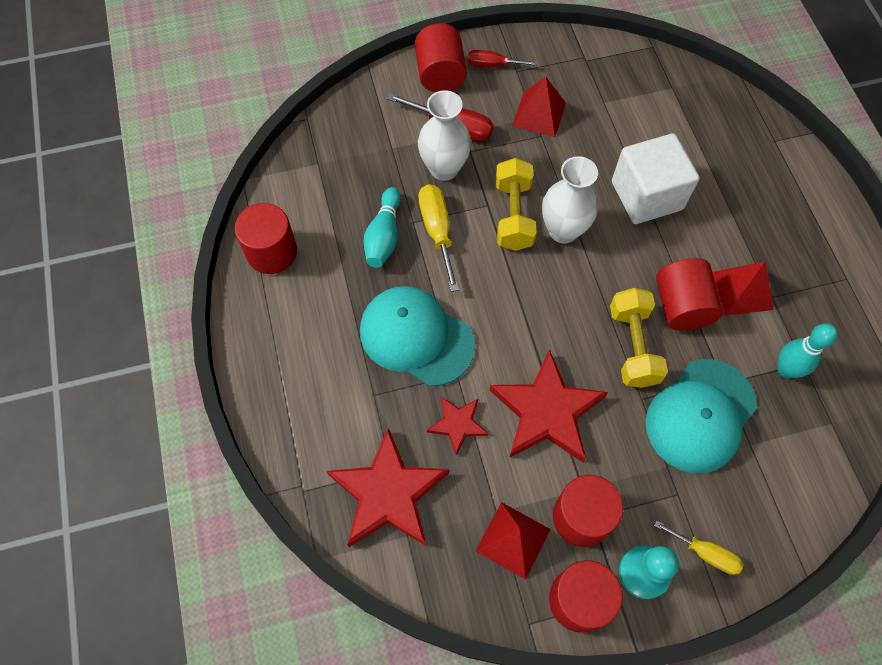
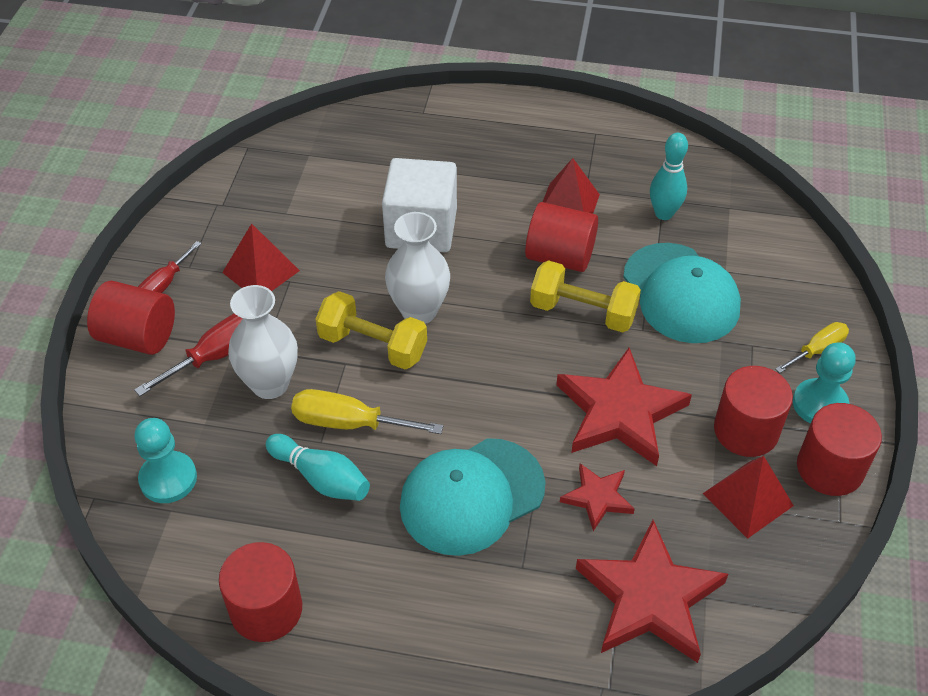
camera: 65 degrees left, 15 degrees down
(340, 150) = (168, 479): none -> turquoise pawn

